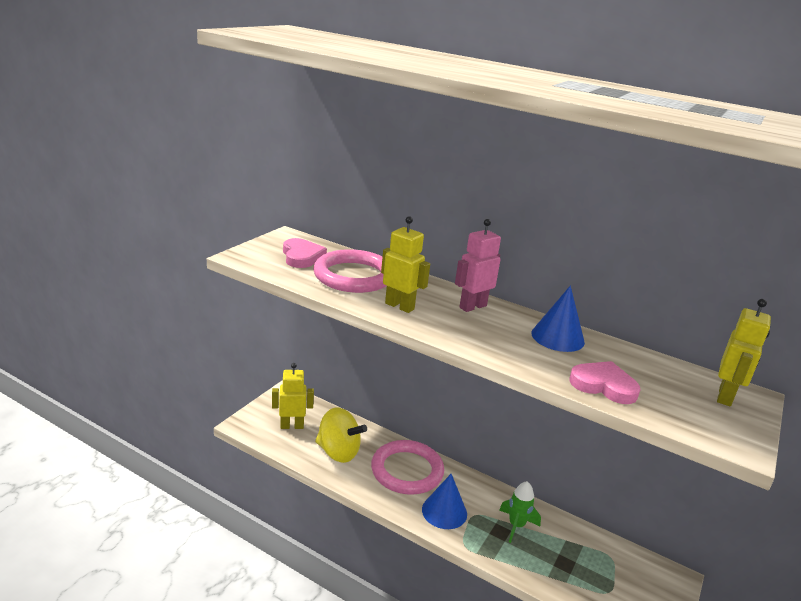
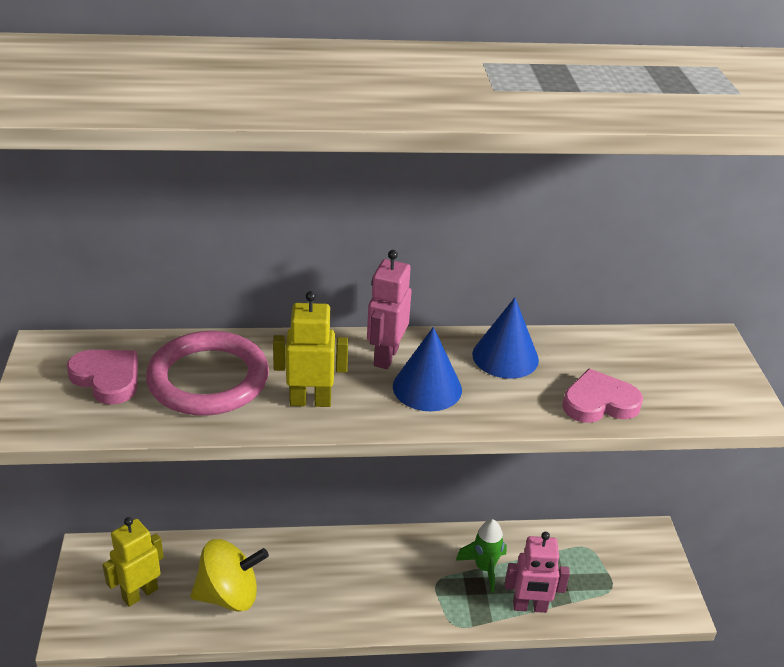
camera: 35 degrees left, 10 degrees up
(407, 470) = (326, 571): pink ring -> none
(444, 511) = (405, 597): blue cone -> blue cone (427, 387)
(530, 566) = (529, 607): none -> pink robot
(725, 396) = (698, 355): yellow robot -> none

